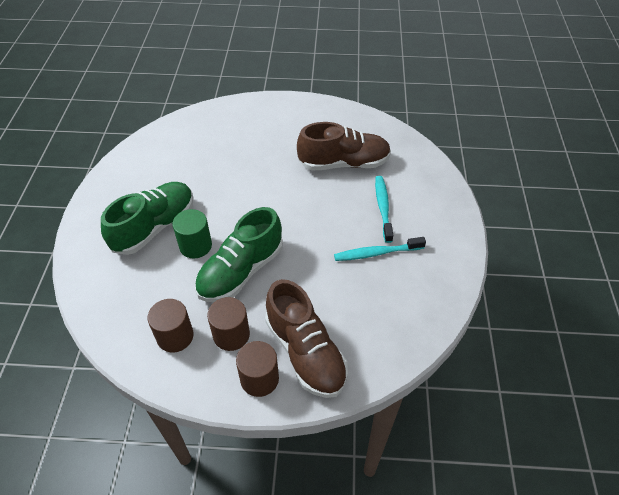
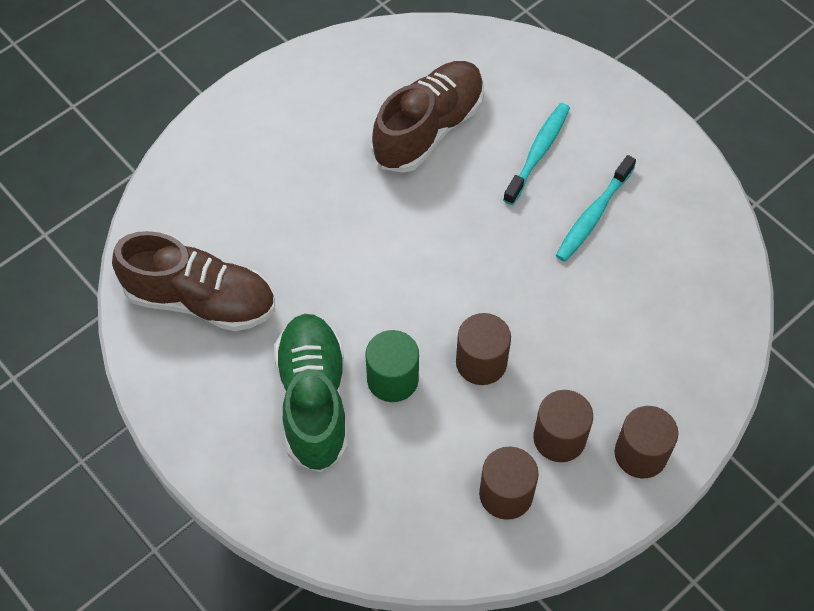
camera: 45 degrees left, 10 degrees up
(241, 271) = (481, 362): green shoe -> brown cylinder
(305, 352) = (650, 387): brown shoe -> brown shoe (200, 299)
(383, 208) = (538, 153): turquoise toothbrush -> turquoise toothbrush turned 75 degrees clockwise

